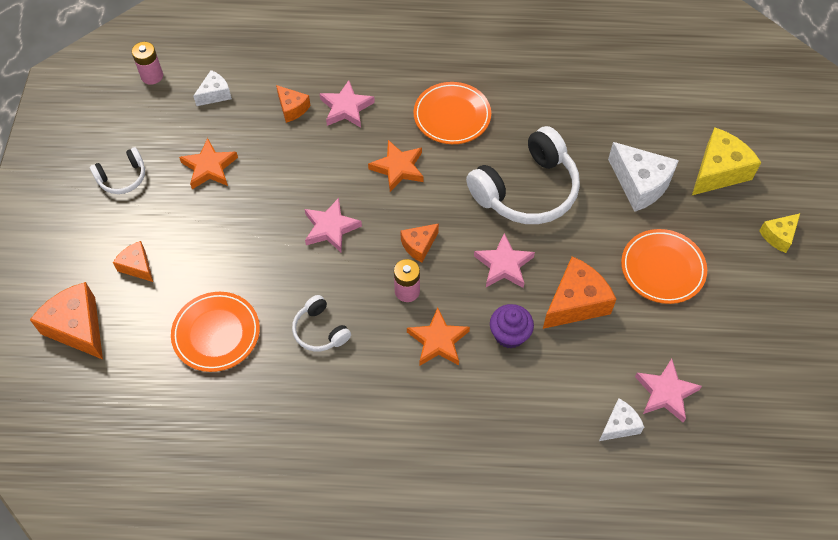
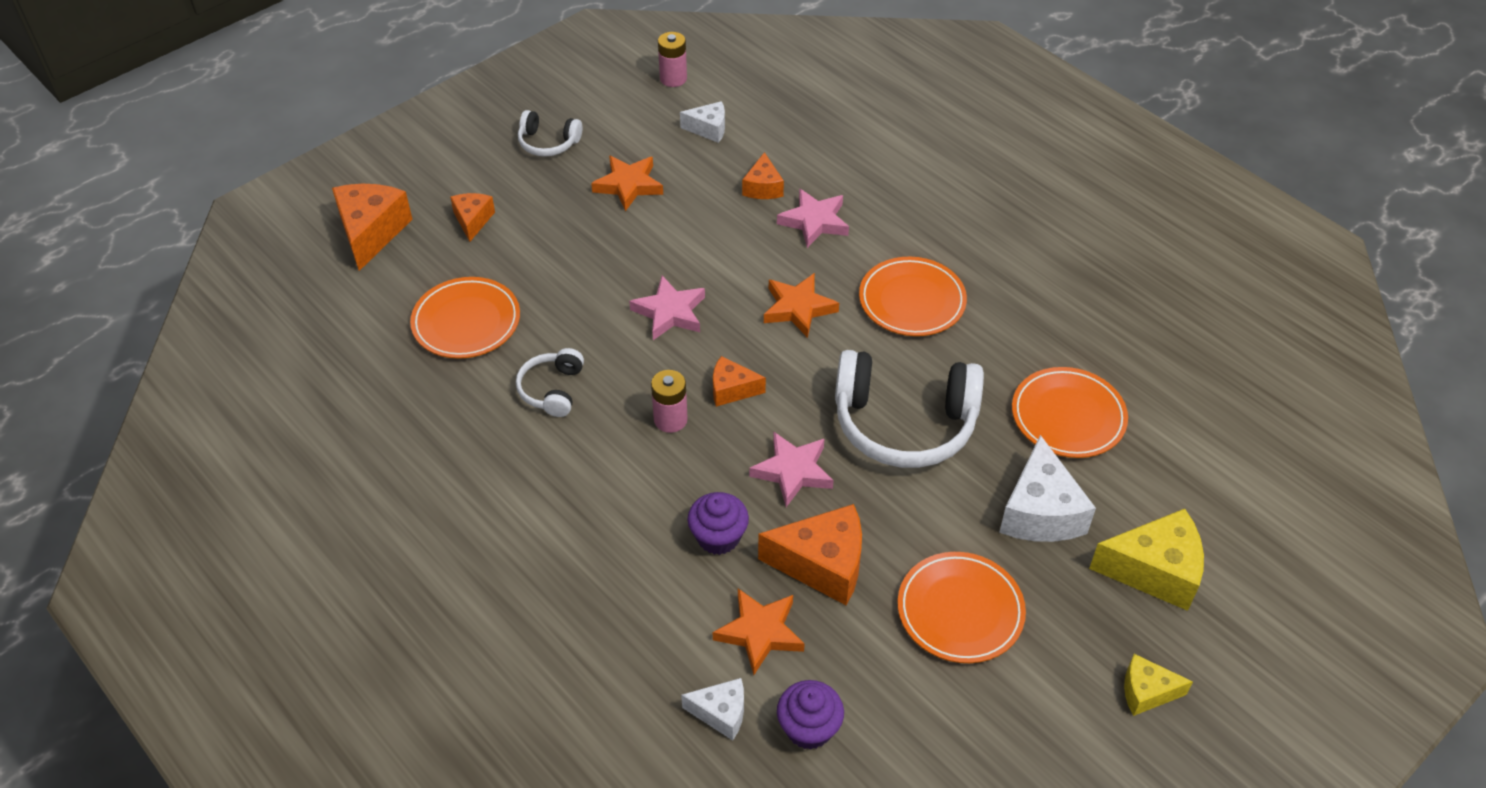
camera: 45 degrees right, 10 degrees down
(438, 341) = (644, 485): orange star -> orange star (760, 633)
(597, 121) = (1068, 416): none -> orange plate
(665, 393) = (809, 728): pink star -> purple cupcake

